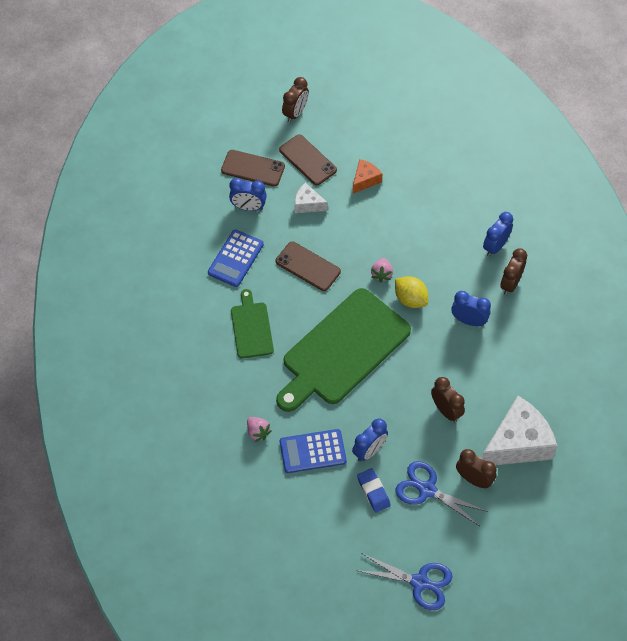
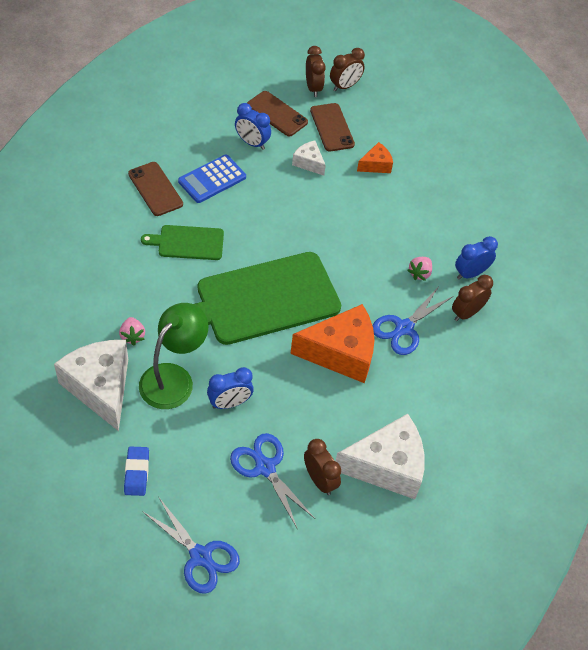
camera: 20 degrees right, 5 degrees down
(251, 328) = (188, 243): green cutting board -> green cutting board turned 105 degrees counterclockwise
(260, 488) = (100, 387): none -> white cheese
(308, 266) = (275, 214): brown phone -> brown phone (155, 189)
(312, 451) = (173, 378): blue calculator -> green lamp
(373, 491) = (209, 443): blue eraser -> blue eraser (137, 473)
(381, 274) = (342, 250): pink strawberry -> pink strawberry (419, 273)
(410, 299) = (357, 284): yellow lemon -> none
(431, 366) = (341, 353): none -> orange cheese
(446, 410) = (330, 400): brown clock -> brown clock (313, 88)
(468, 320) = (404, 328): blue clock -> blue scissors

